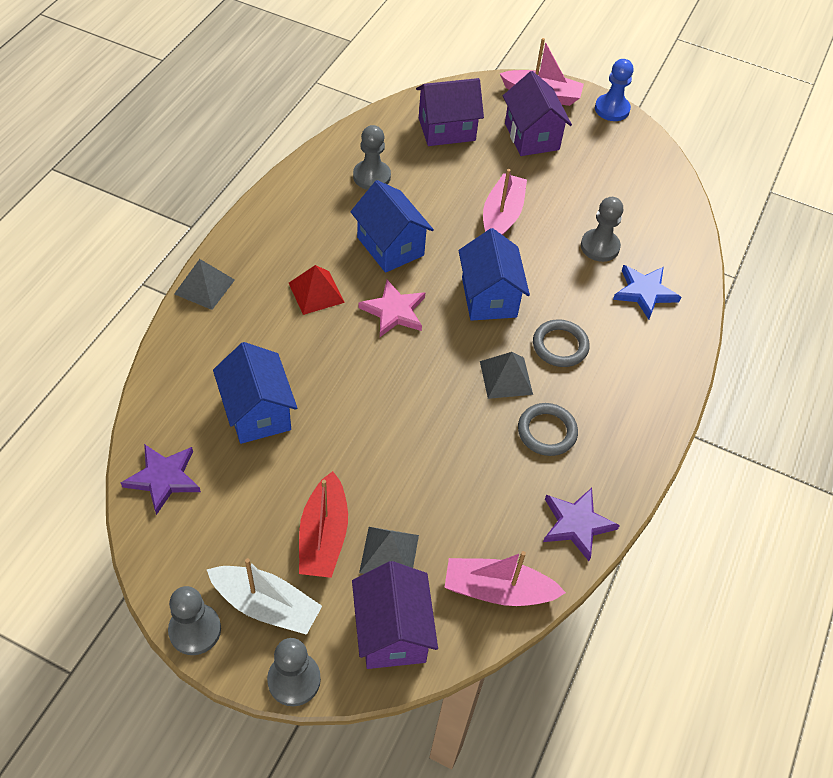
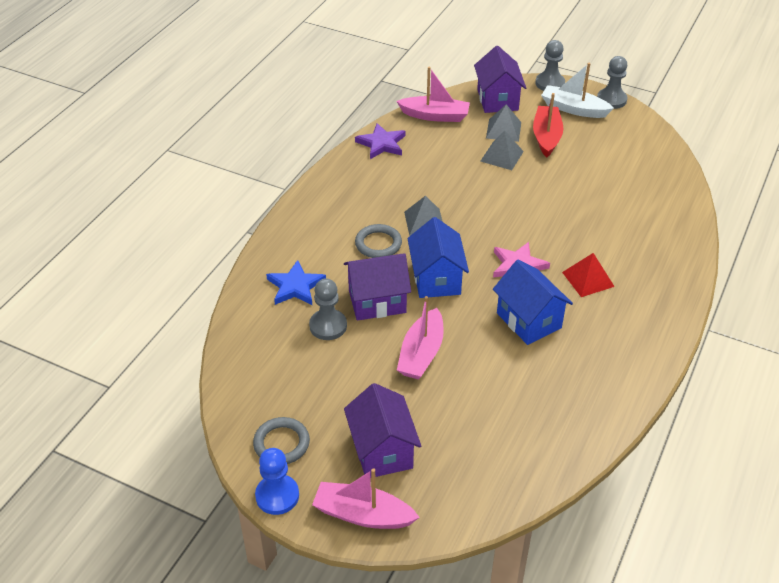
camera: 175 degrees left, 10 degrees down
(163, 478) = (660, 162): purple star -> none
(204, 286) = (685, 281): grey pyramid -> grey pyramid (502, 156)
(257, 412) = (610, 197): blue house -> none
(371, 176) = (558, 392): grey pawn -> none
(447, 129) = (481, 456): purple house -> purple house (377, 301)
(547, 432) = (396, 190): grey ring -> grey ring (281, 443)

